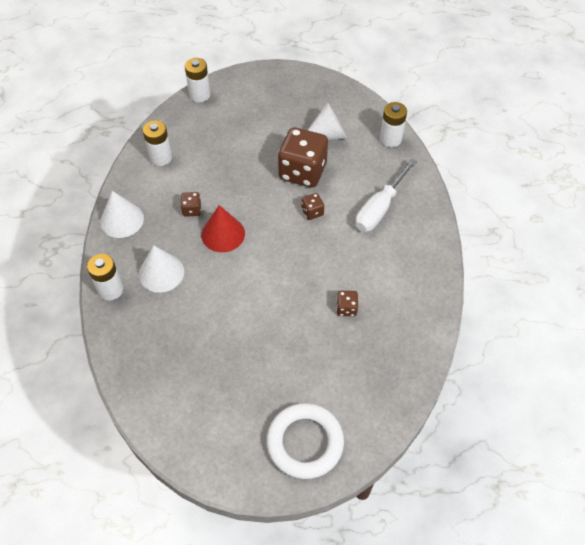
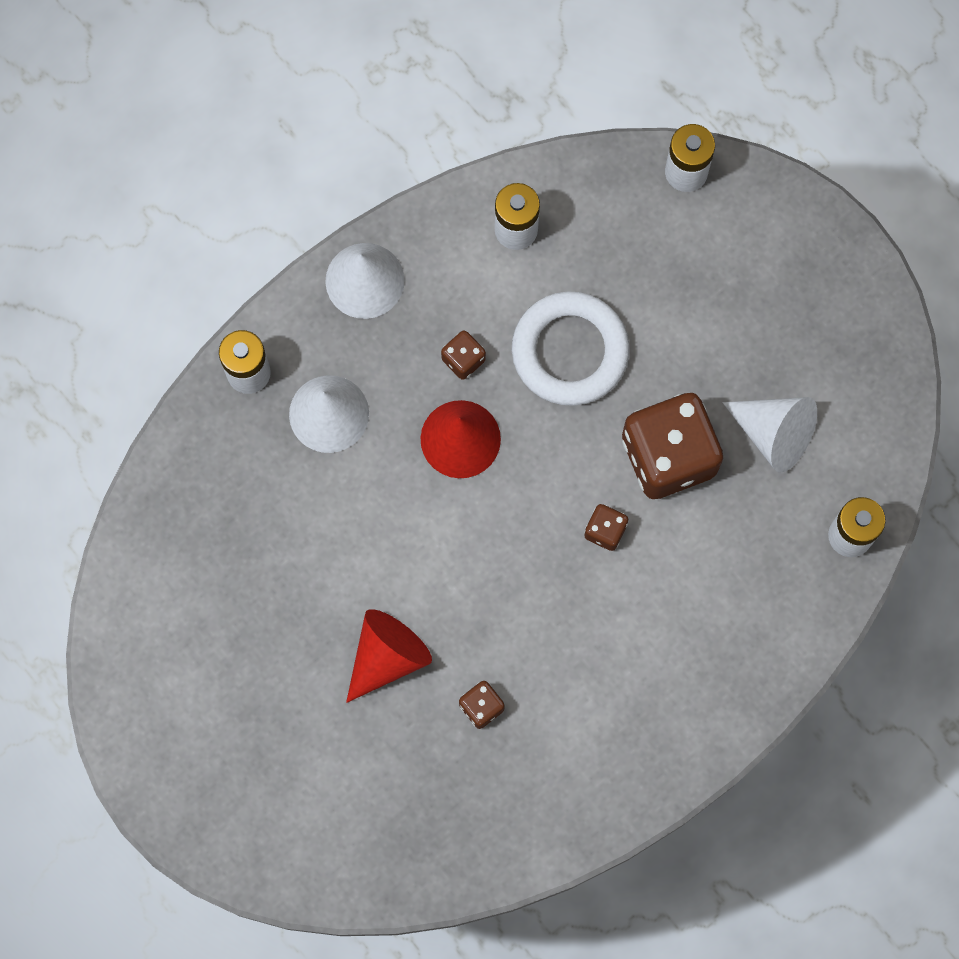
camera: 50 degrees right, 20 degrees up
(289, 328) = (387, 656): none -> red cone
(305, 442) = (245, 805): white ring -> white ring (570, 351)
(380, 208) = (696, 622): white screwdriver -> none

